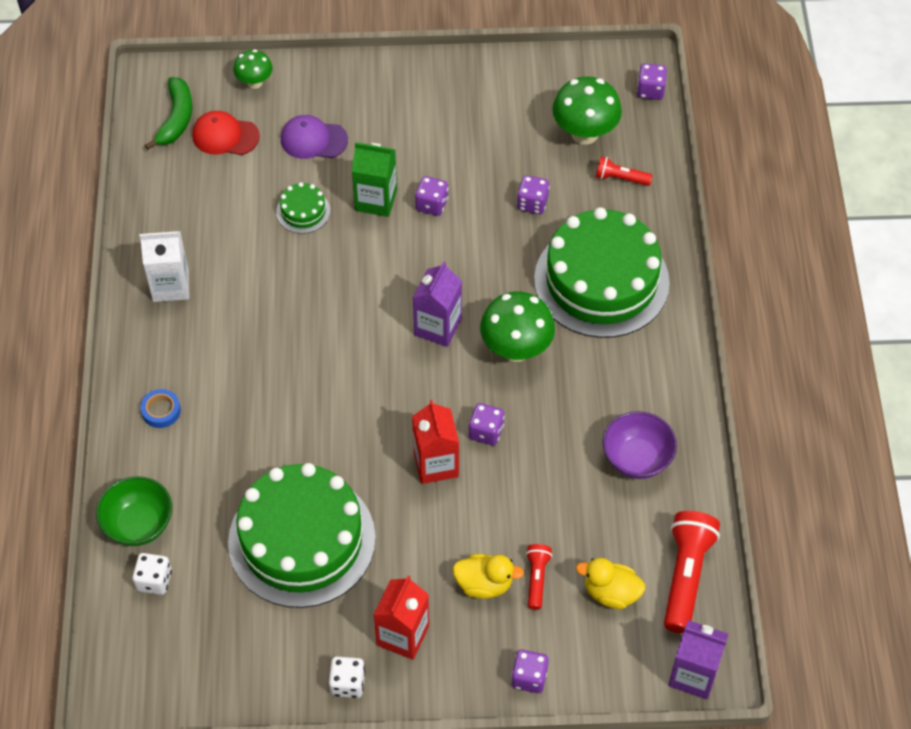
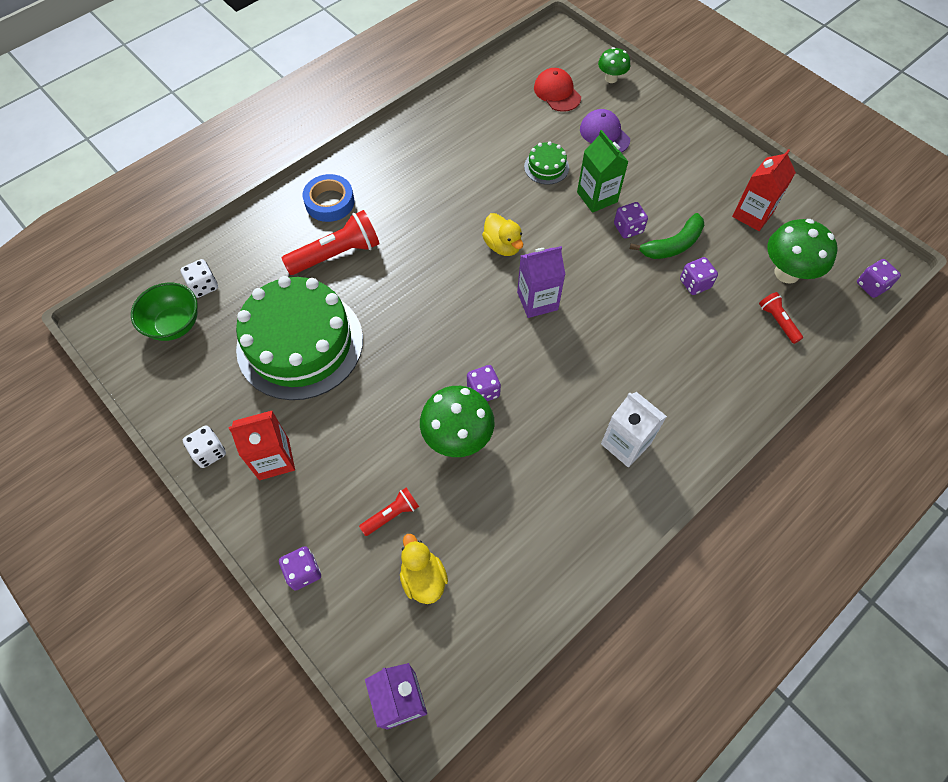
camera: 50 degrees right, 5 degrees up
(139, 525) = (238, 249): green bowl -> green bowl (174, 324)
(161, 411) = (330, 202): blue tape -> blue tape, size x1.58
(170, 286) = (423, 143): white carton -> white carton (625, 444)
(176, 119) = (542, 63): green banana -> green banana (672, 245)
(436, 464) = (428, 379): red carton -> red carton (752, 214)
(484, 584) = (358, 482): yellow duck -> yellow duck (502, 246)
(516, 349) = (568, 360): green mushroom -> green mushroom (457, 438)
(601, 281) = (680, 372): green cake -> none
(637, 459) = (555, 509): purple bowl -> none
(686, 576) = (485, 625): red flashlight -> red flashlight (337, 254)

